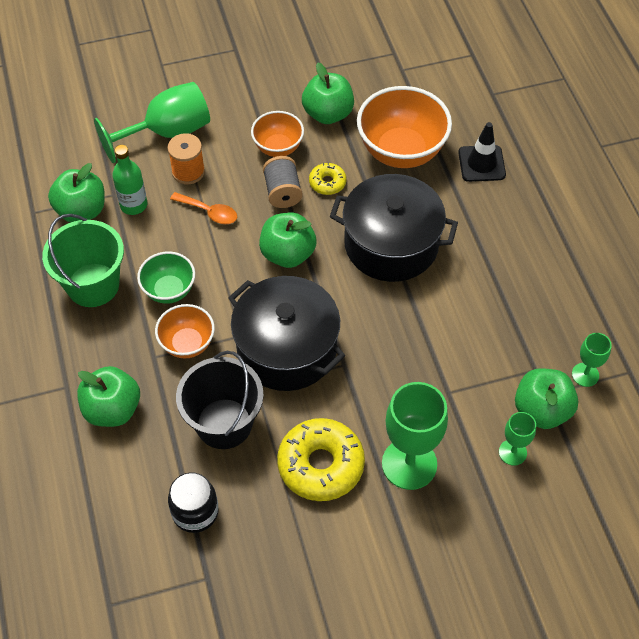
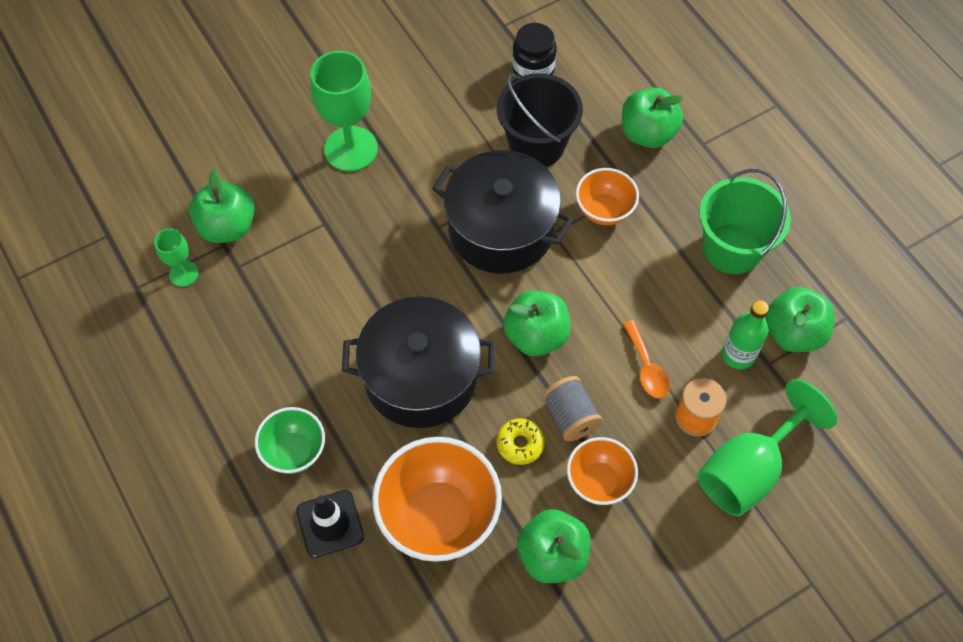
camera: 165 degrees right, 5 degrees up
(169, 290) = (648, 262): green bowl -> green bowl (294, 451)
(209, 212) = (646, 367): orange spoon -> orange spoon turned 120 degrees counterclockwise
(321, 465) = (433, 130): yellow donut -> none
(512, 452) = (253, 181): green goblet -> none

